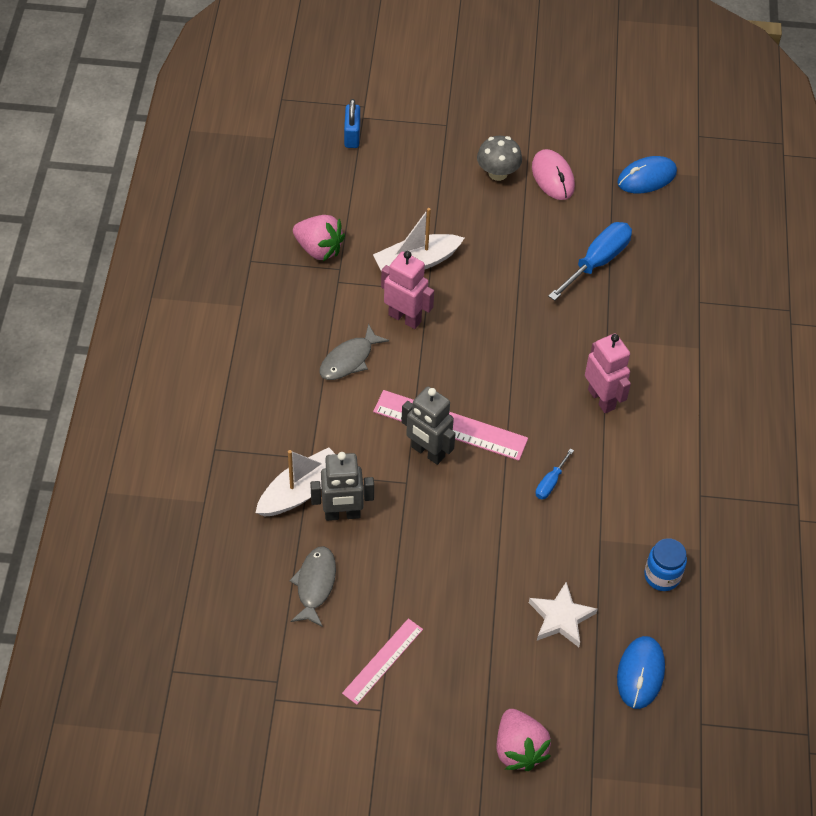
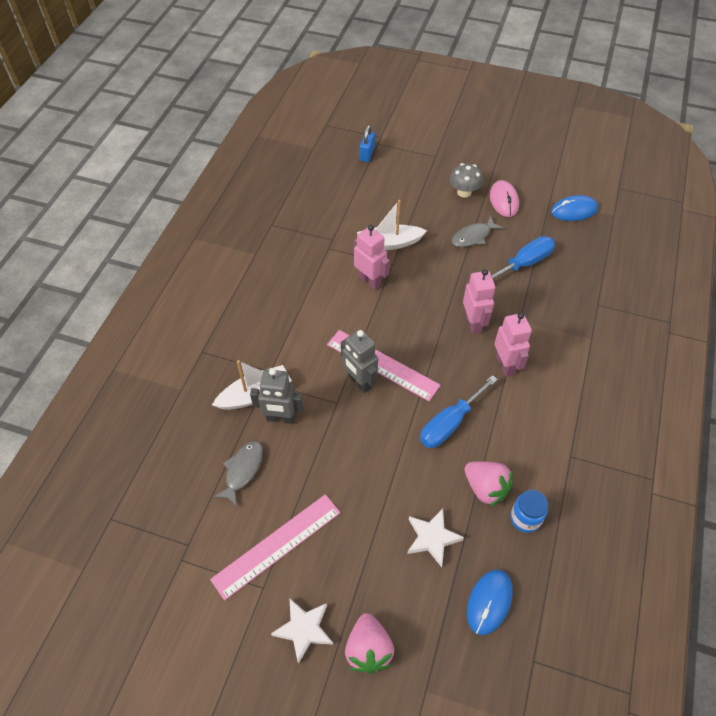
camera: 15 degrees right, 0 degrees up
(319, 249) = (321, 224): pink strawberry -> pink strawberry (485, 488)
(349, 359) = (320, 304): grey fish -> grey fish (473, 236)
(382, 661) = (277, 545): pink ruler -> pink ruler, size x1.61
(441, 743) = (304, 629): none -> white star
(550, 483) = (450, 423): blue screwdriver -> blue screwdriver, size x1.99
(551, 353) = (473, 323): none -> pink robot

